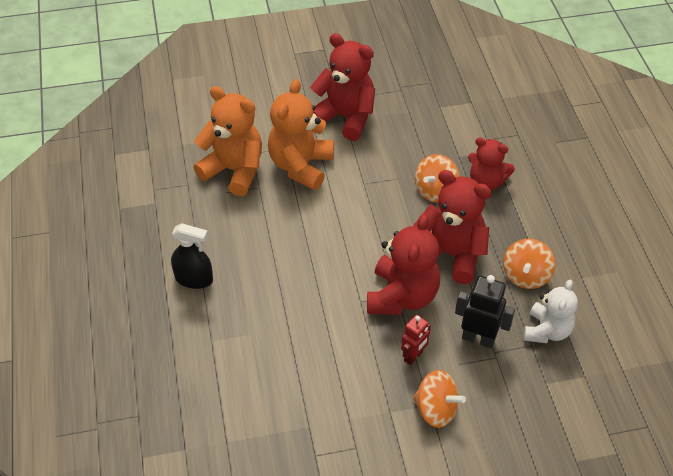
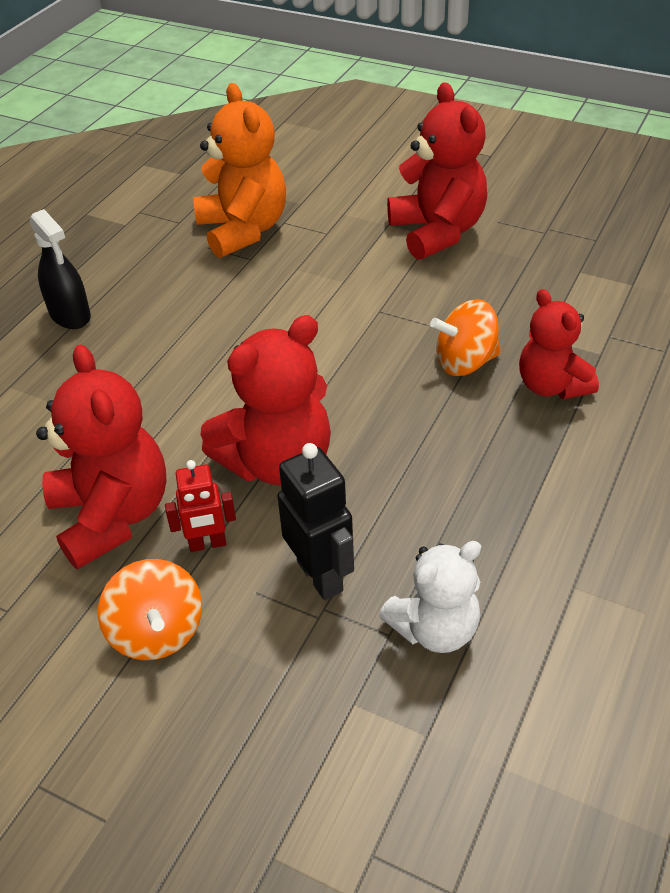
camera: 40 degrees right, 5 degrees down
(301, 166) = (323, 259): orange teddy bear -> none
(451, 254) = (401, 448): red teddy bear -> red teddy bear (112, 515)
(526, 275) = (483, 534): orange spinning top -> none

